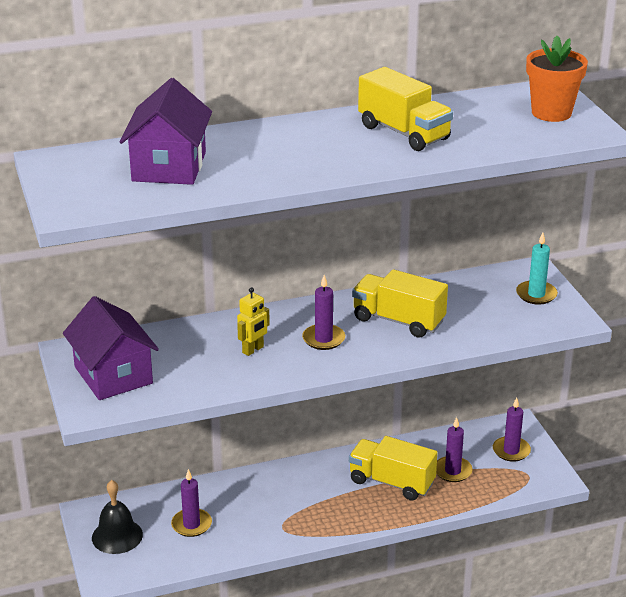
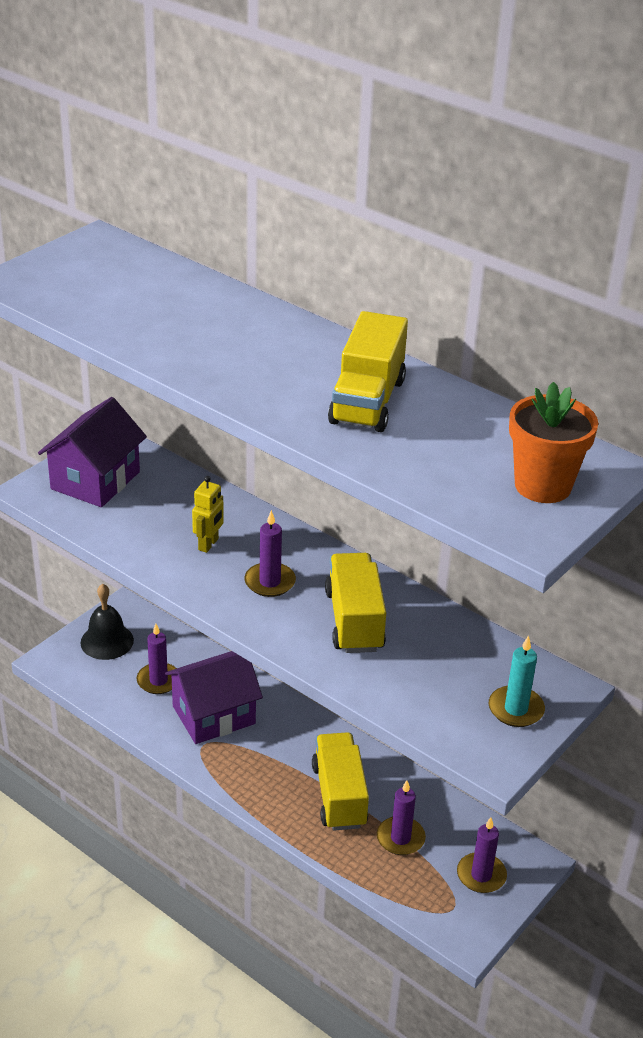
camera: 55 degrees right, 5 degrees up
(169, 167) = (144, 298): purple house -> purple house (214, 715)
(253, 350) = (208, 544): yellow robot -> yellow robot turned 75 degrees counterclockwise

